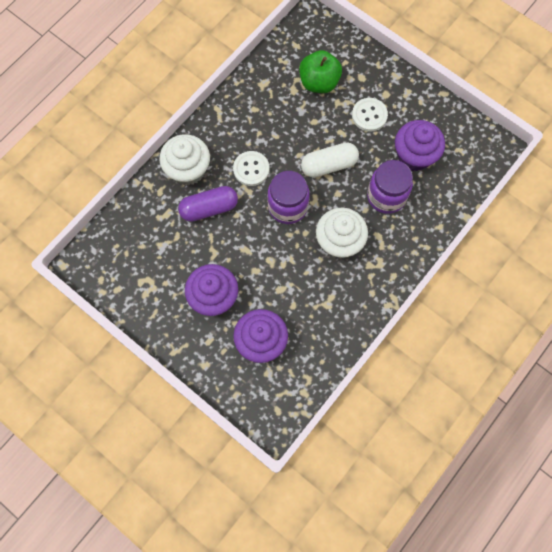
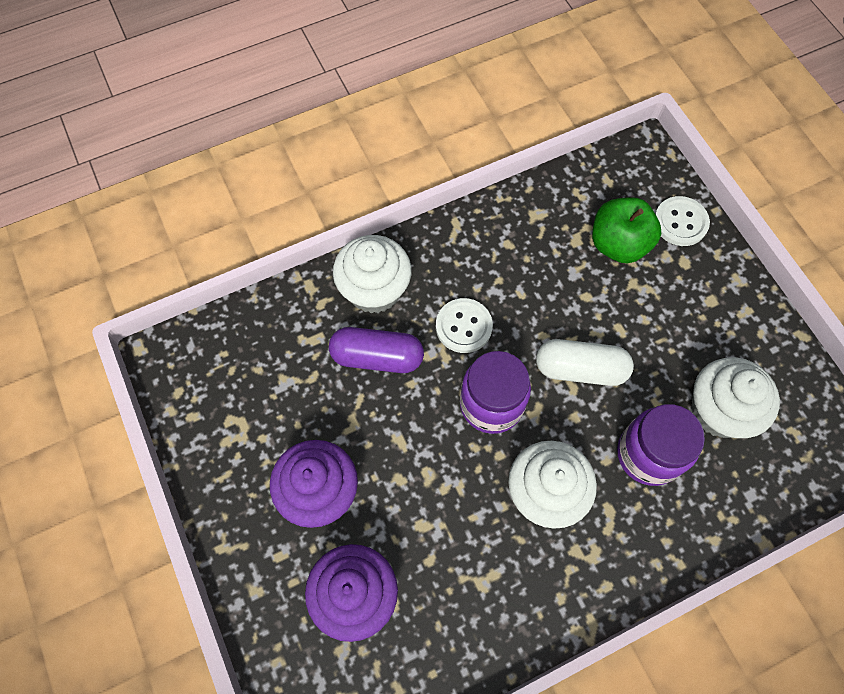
camera: 25 degrees right, 5 degrees down
(369, 115) = (673, 321): white button -> white button (680, 222)
(414, 155) = (718, 410): purple cupcake -> white cupcake

